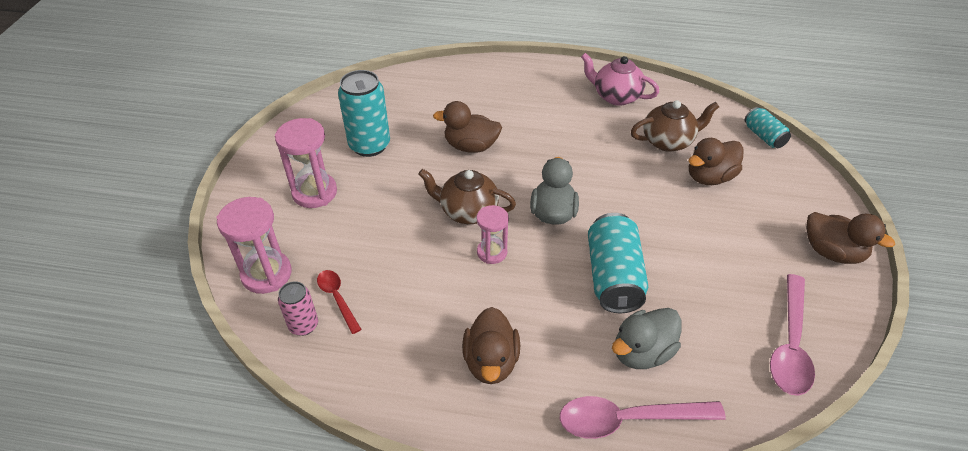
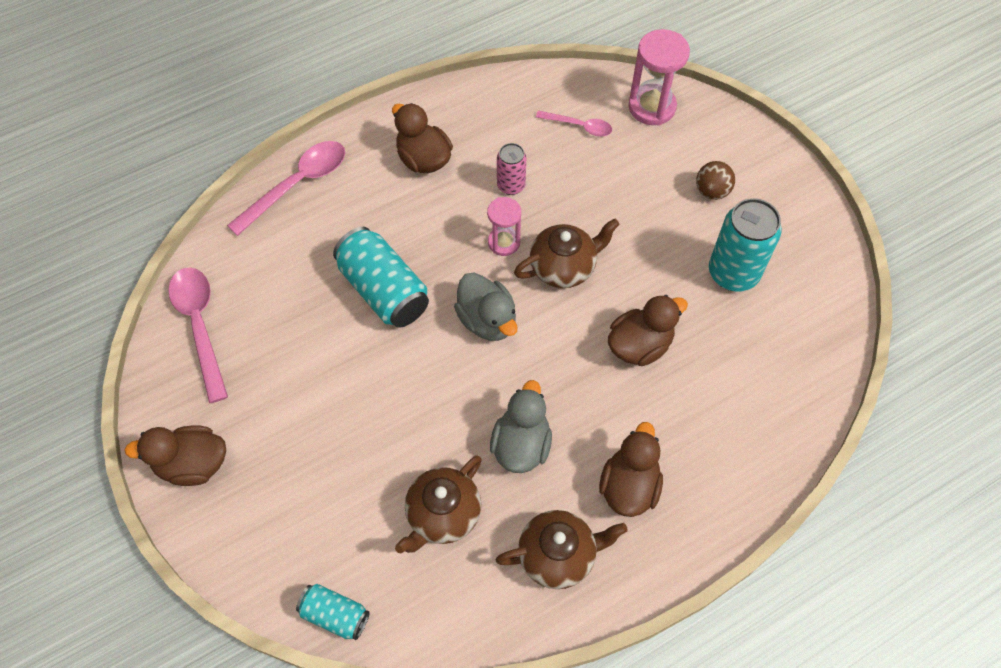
camera: 140 degrees right, 15 degrees up
(303, 325) = (578, 95): pink can -> pink can (511, 185)
(314, 192) = (711, 191): pink hourglass -> brown ball
(337, 298) = (579, 126): red spoon -> pink spoon
(615, 96) = (558, 555): pink teapot -> brown teapot
(642, 352) = (317, 239): grey duck -> grey duck (521, 445)
(709, 177) = (364, 487): brown duck -> brown duck (629, 486)

